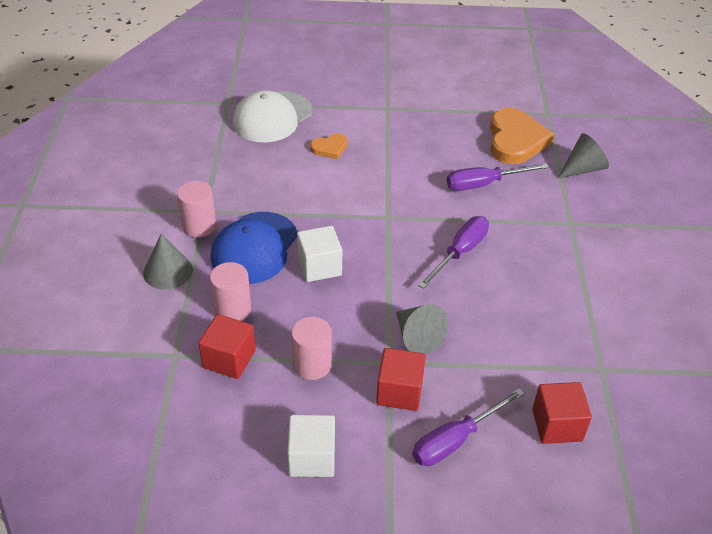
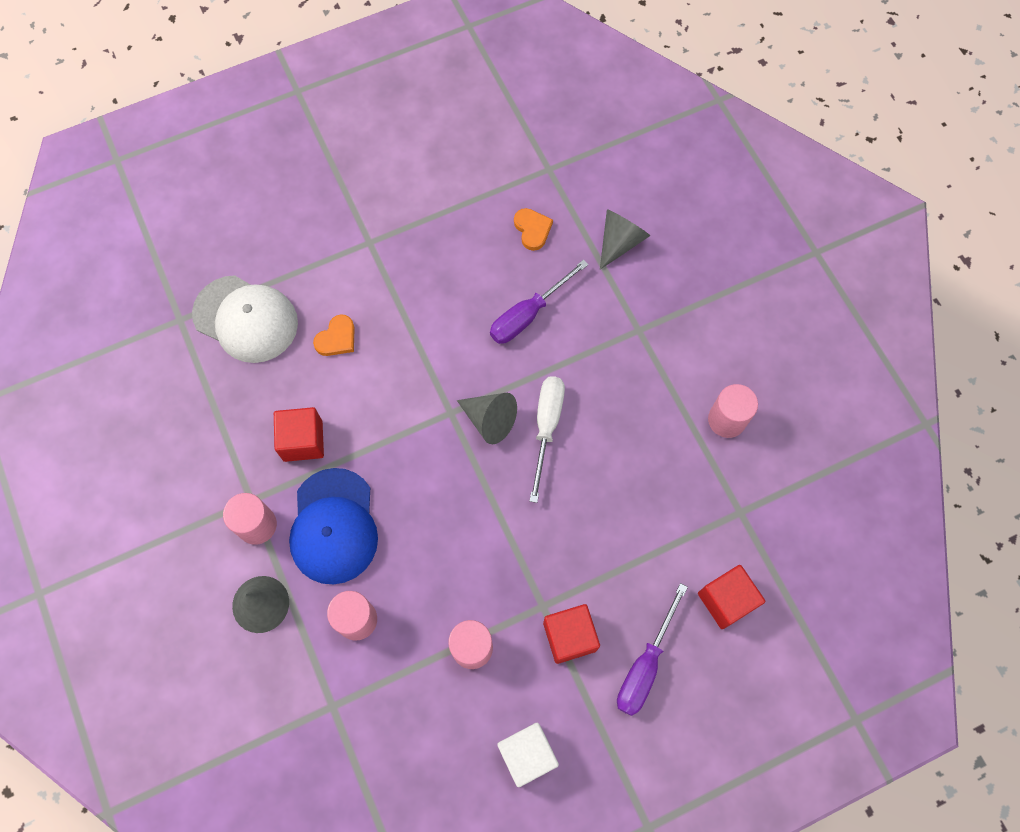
camera: 25 degrees left, 25 degrees up
(229, 359) = (388, 683): red cube -> red cube (303, 441)
(272, 117) = (246, 319): white cap -> white cap turned 75 degrees counterclockwise
(319, 266) = (414, 518): white cube -> none
(417, 337) = (555, 561): grey cone -> grey cone (489, 420)
(460, 252) = (546, 427): purple screwdriver -> white screwdriver
(515, 140) = (532, 230): orange heart -> orange heart, size x0.50
(620, 304) = (726, 420): none -> pink cylinder

